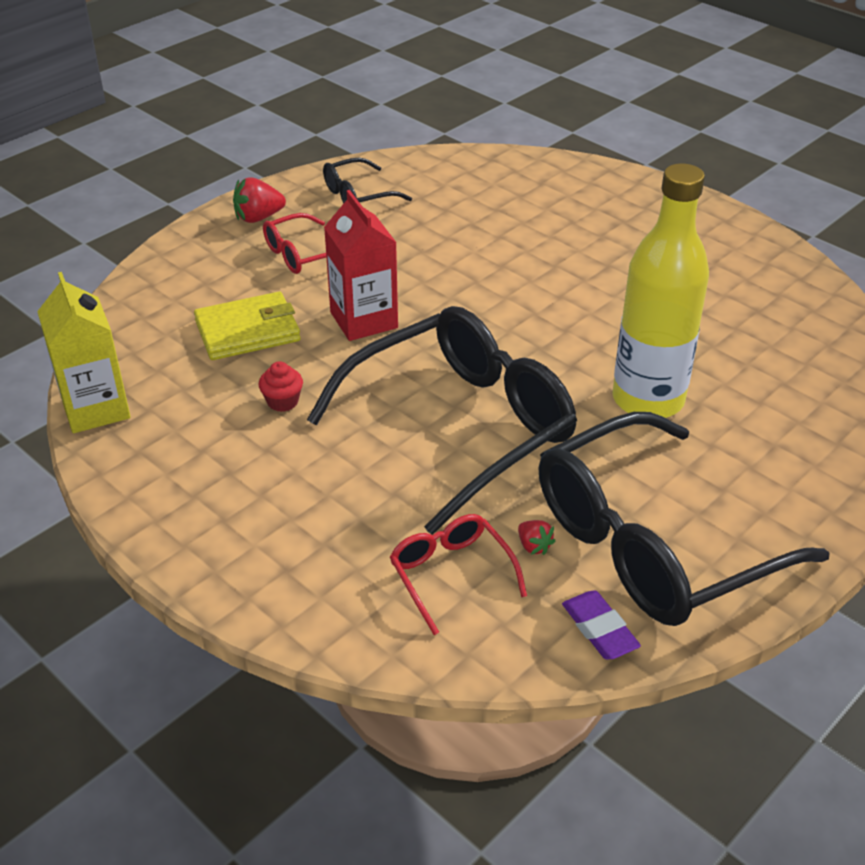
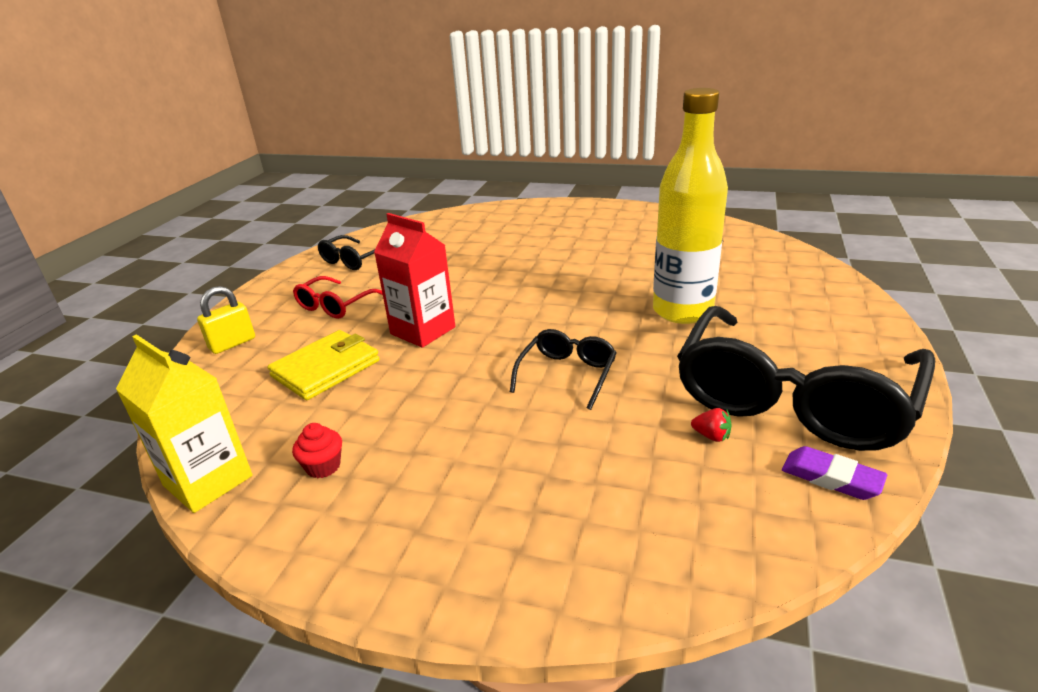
camera: 25 degrees left, 10 degrees down
(183, 268) = (232, 344): none -> yellow padlock
(258, 218) = (280, 294): red strawberry -> none
(282, 401) = (399, 409): red cupcake -> red cupcake (323, 466)
(451, 575) = (671, 487): red glasses -> none
(460, 427) = (567, 374): black glasses -> black glasses, size x0.46

